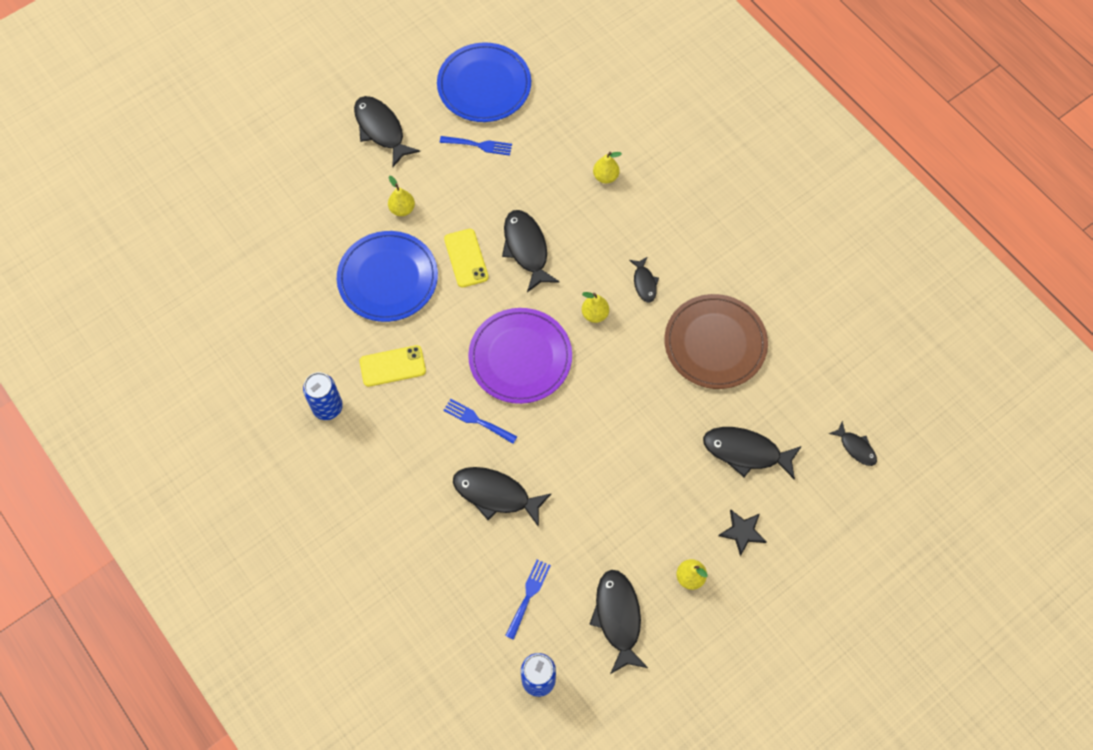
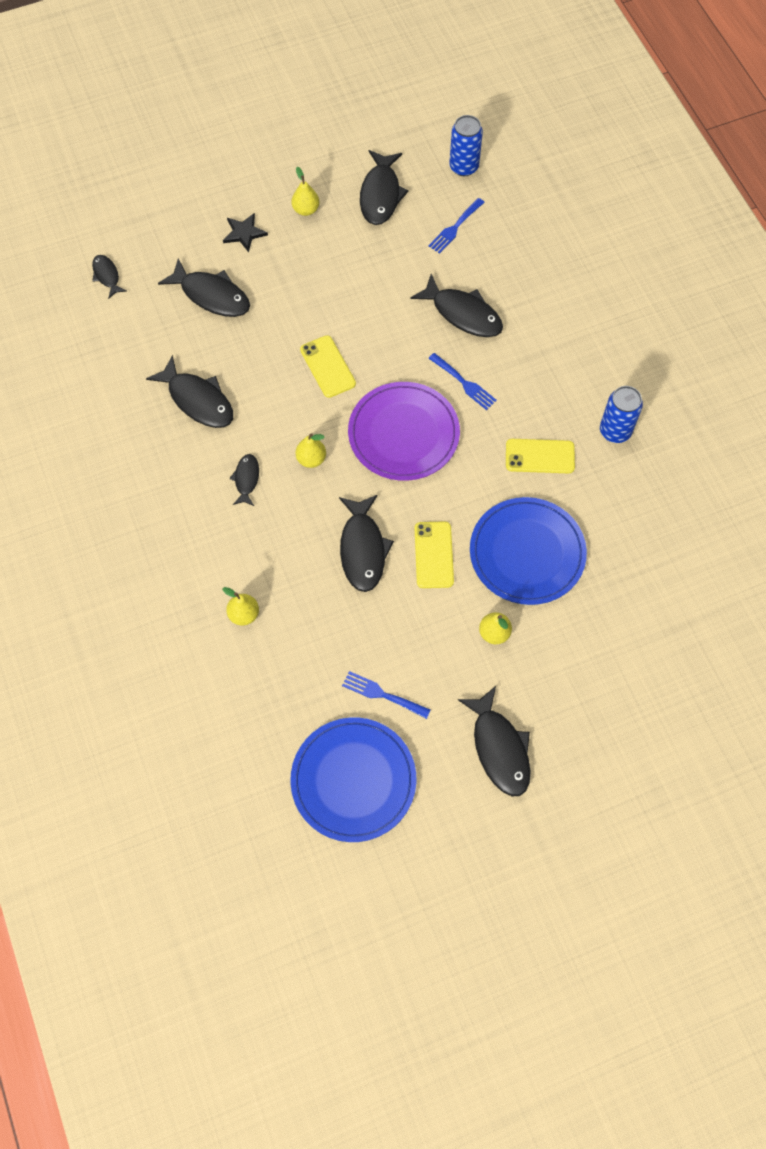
camera: 165 degrees left, 0 degrees up
(609, 405) = (327, 367): none -> yellow phone
(715, 343) = (198, 400): brown plate -> black fish

